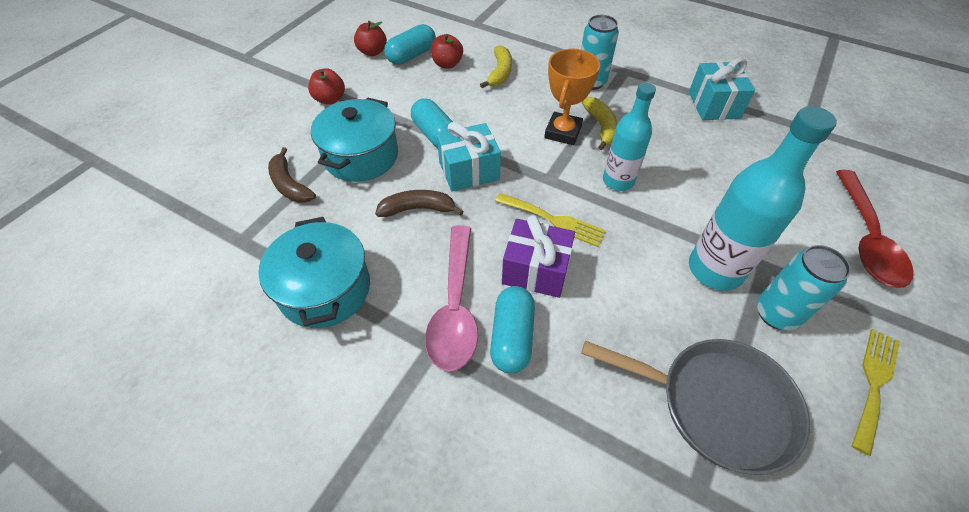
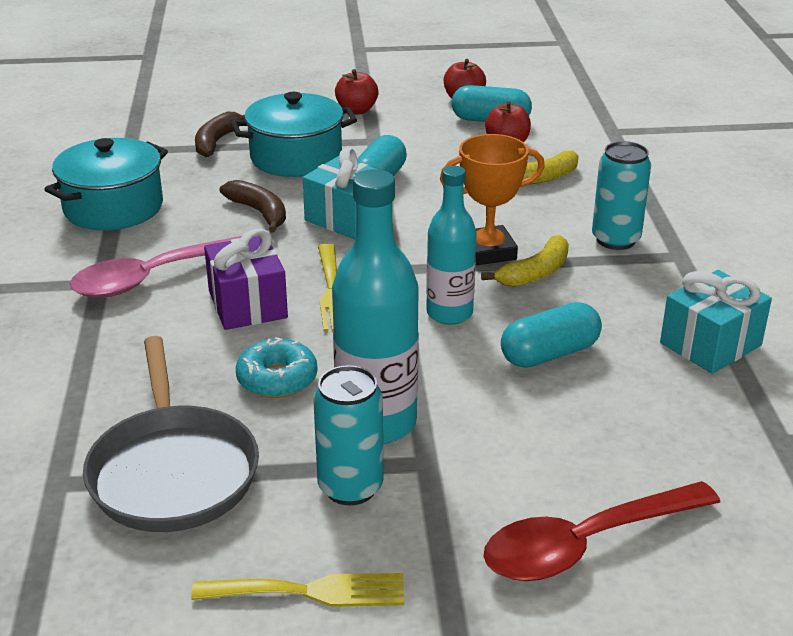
camera: 55 degrees right, 20 degrees down
(512, 337) = (148, 319): turquoise capsule -> turquoise capsule (549, 354)
(638, 296) = (277, 379): none -> turquoise donut

